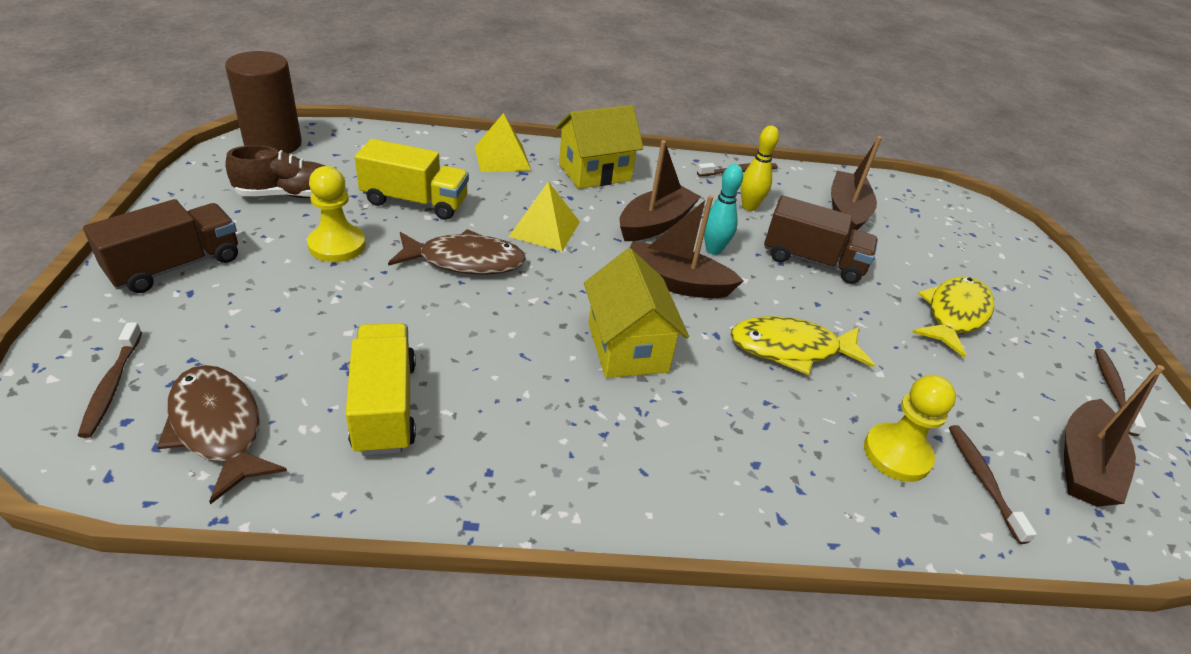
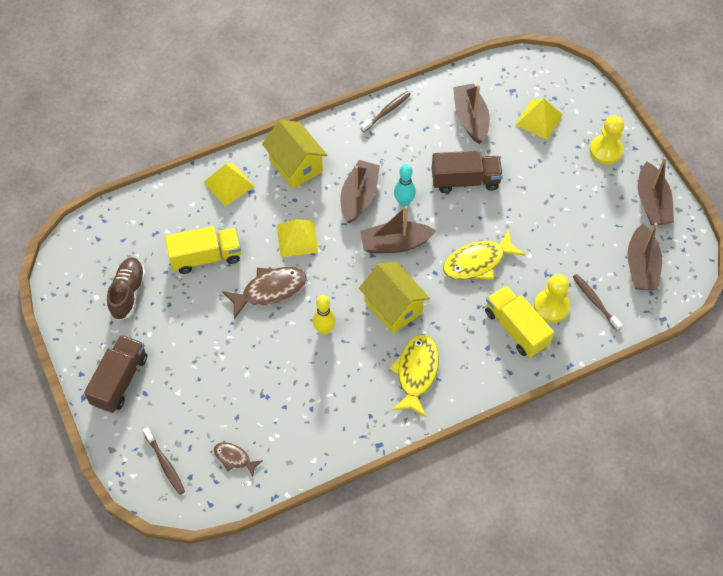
camera: 20 degrees left, 20 degrees up
(218, 428) = (234, 458): brown fish -> brown fish, size x0.56
(273, 144) = (76, 252): brown cylinder -> none
(288, 195) = (128, 293): brown shoe -> brown shoe turned 45 degrees counterclockwise
(337, 245) = (191, 318): yellow pawn -> yellow pawn (606, 150)
(385, 406) = (299, 407): yellow truck -> yellow truck (516, 328)
(595, 172) = (295, 165): yellow house -> yellow house turned 75 degrees counterclockwise
(749, 207) = (408, 147): yellow bowling pin -> yellow bowling pin (324, 330)
(944, 244) = (539, 119): none -> yellow pyramid
(954, 314) = (558, 185): yellow fish -> yellow fish (416, 373)
(1112, 390) = (652, 202): brown toothbrush -> brown boat

